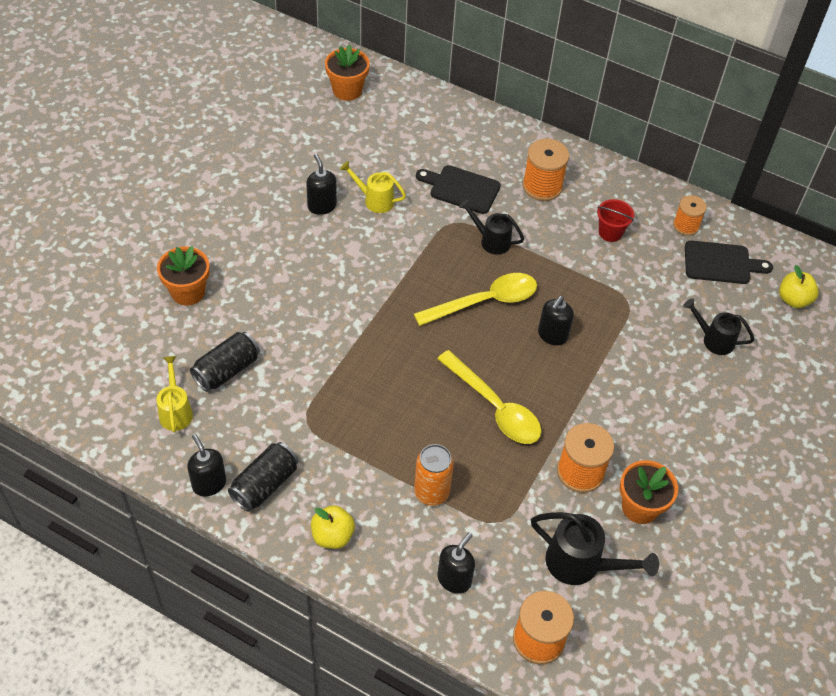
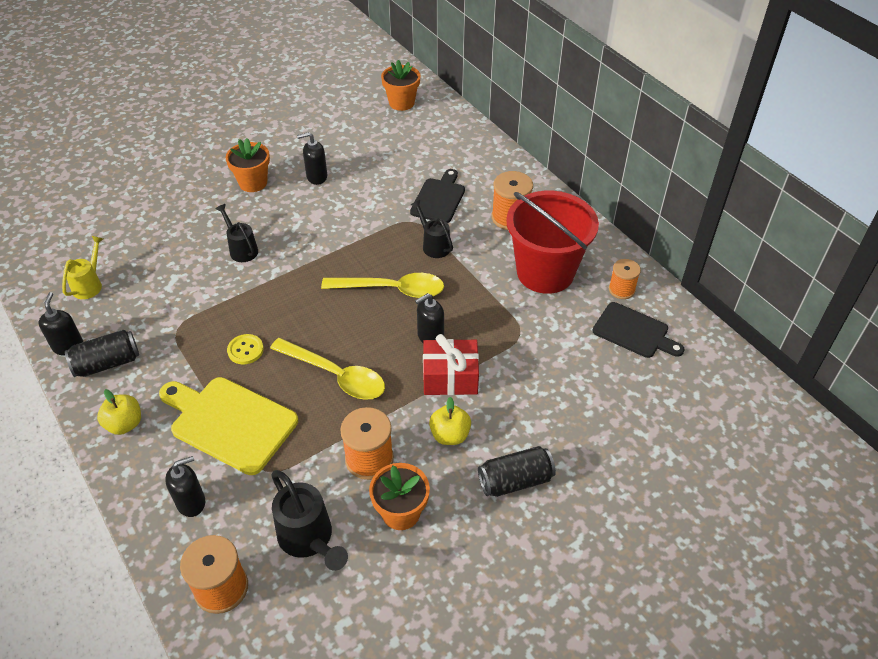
camera: 30 degrees right, 5 degrees down
(188, 292) = (168, 205): orange flower pot -> orange flower pot (253, 183)
(227, 370) = (150, 269): black can -> black can (515, 480)
(322, 206) = (316, 177): black soap dispenser -> black soap dispenser turned 105 degrees counterclockwise
(374, 200) = (361, 185): yellow watering can -> none
(391, 416) = (245, 350): none -> yellow button
(431, 492) = (229, 423): orange can -> yellow cutting board
(461, 189) = (439, 199): black cutting board -> black cutting board turned 60 degrees clockwise
(494, 407) = (336, 375): yellow spoon -> yellow spoon turned 45 degrees counterclockwise
(597, 368) = (450, 377): none -> red gift
(610, 232) = (545, 272): red bucket -> red bucket, size x2.44
(714, 339) = (579, 394): black watering can -> black watering can (241, 249)
(793, 299) = (686, 388): yellow apple -> yellow apple (450, 435)

